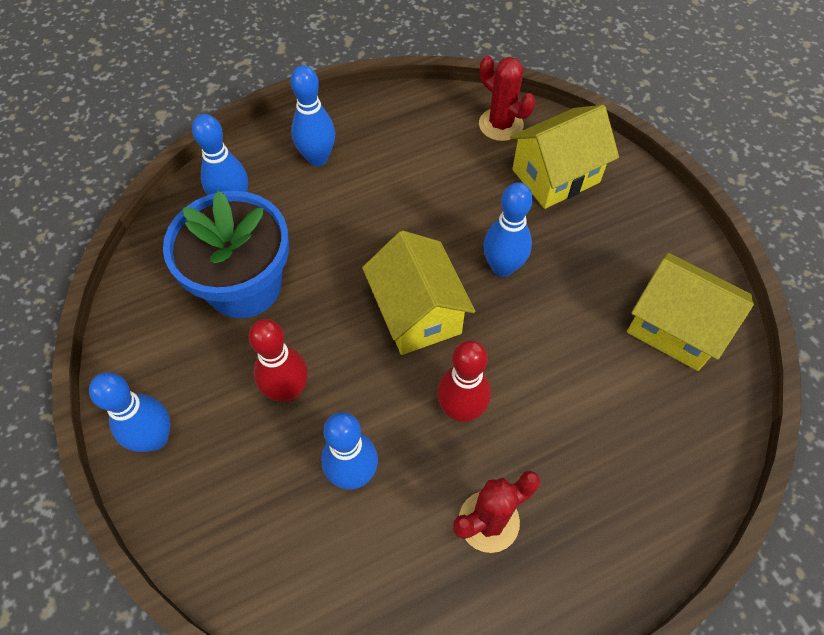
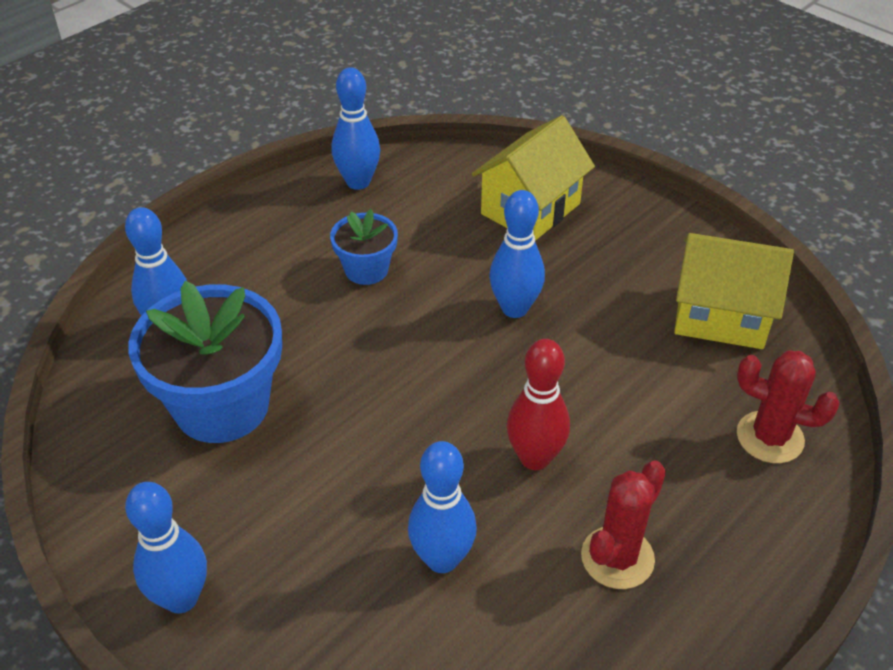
camera: 20 degrees left, 15 degrees down
(288, 391) = (325, 498): red bowling pin -> none
(317, 158) = (253, 255): blue bowling pin -> blue bowling pin (358, 182)
(399, 196) = (366, 269): none -> blue flower pot
(417, 313) = (441, 378): yellow house -> none
(501, 125) = (448, 175): red cactus -> red cactus (770, 437)

